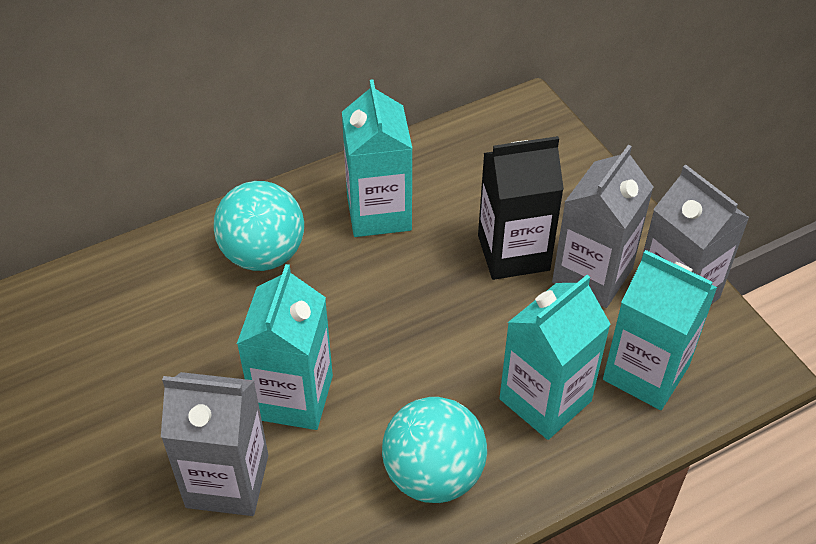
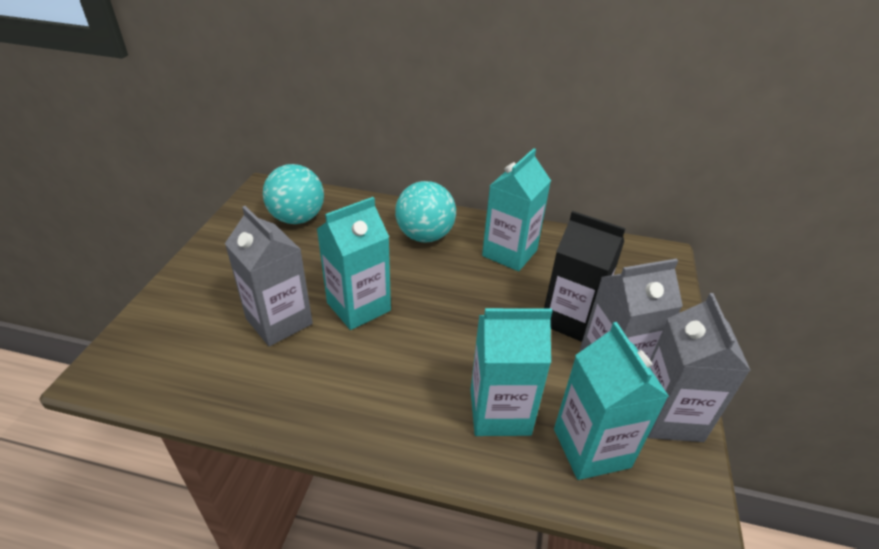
camera: 40 degrees right, 10 degrees down
(433, 475) = (382, 400): turquoise ball -> turquoise ball (297, 218)

